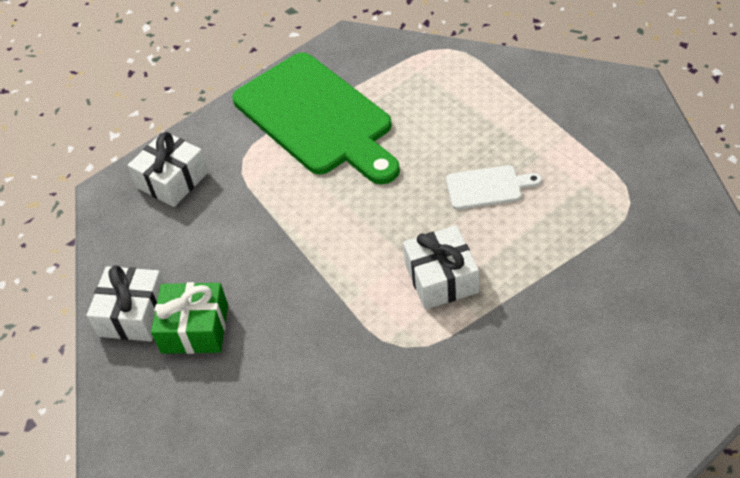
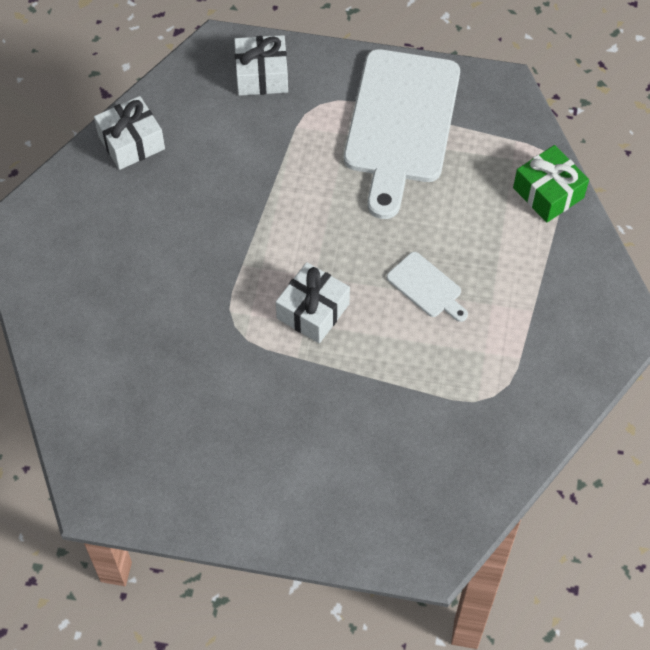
camera: 45 degrees right, 10 degrees up
(195, 328) = (149, 187): green gift -> green gift (548, 193)
(316, 118) = (400, 123): green cutting board -> white cutting board

